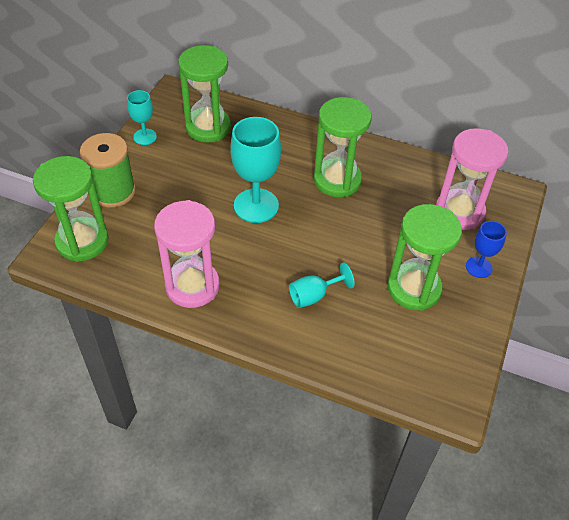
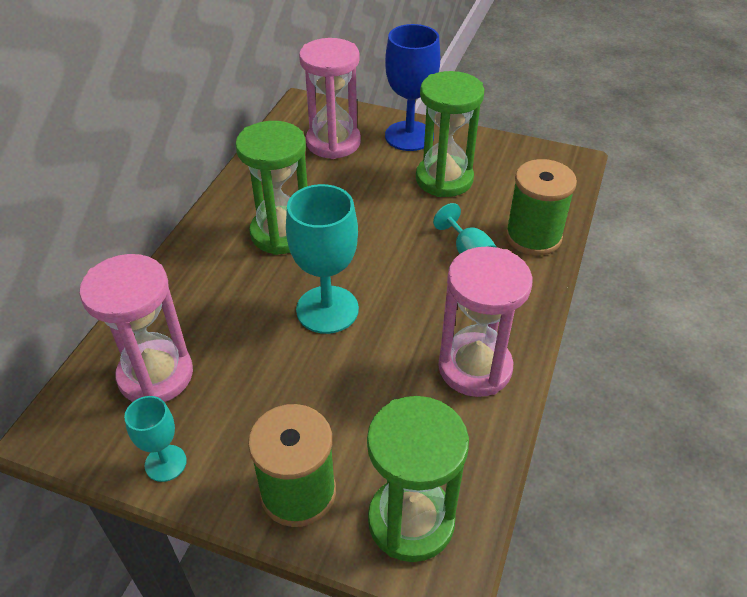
camera: 90 degrees left, 5 degrees down
(208, 127) = (156, 375): green hourglass -> pink hourglass
(335, 347) = (533, 237): none -> green spool
(478, 267) = (409, 136): blue goblet -> blue goblet, size x1.81

